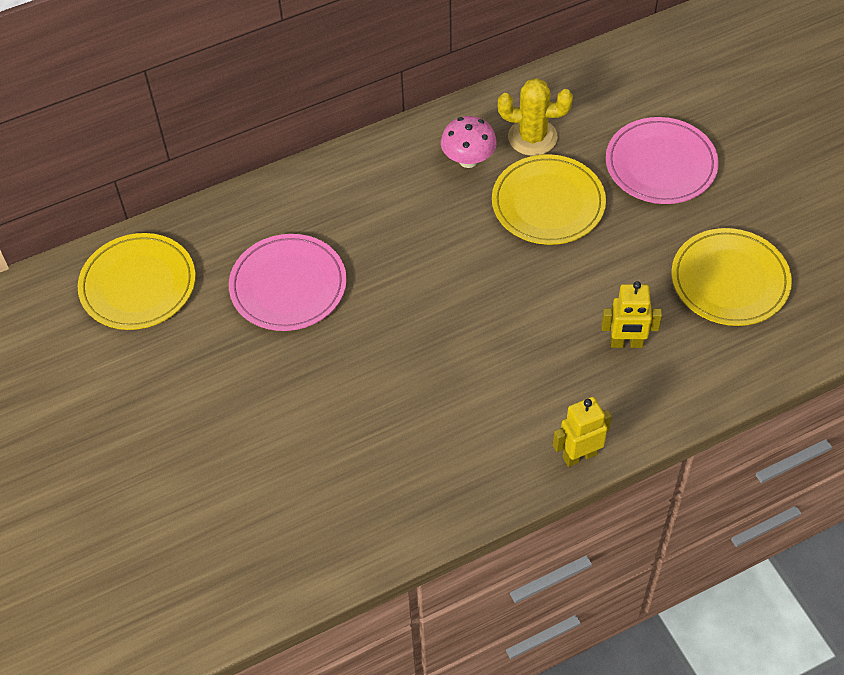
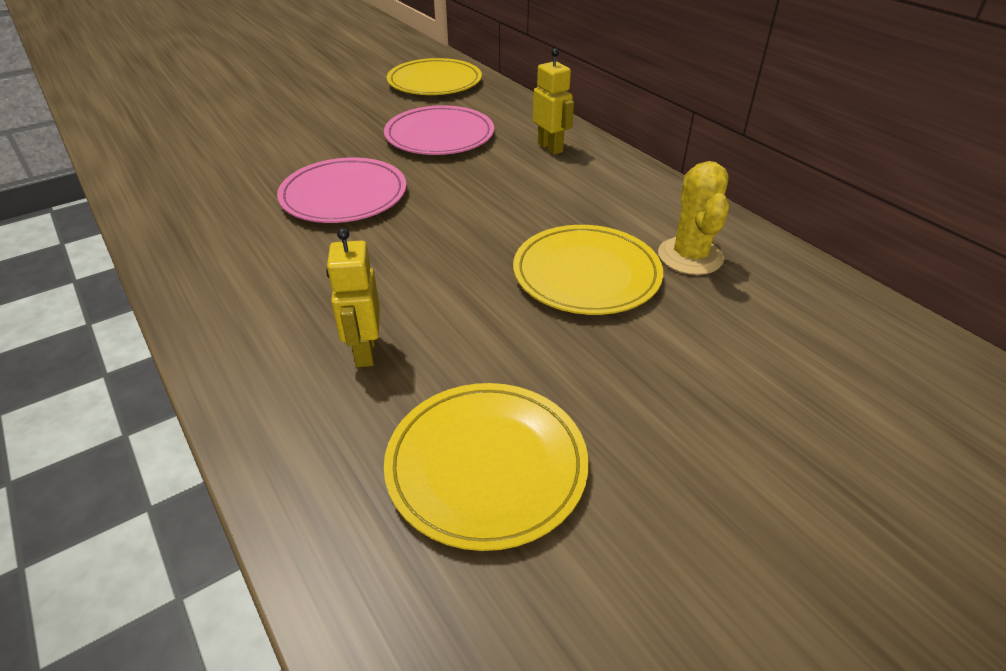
camera: 80 degrees right, 15 degrees down
(468, 160) = (631, 215): pink mushroom -> none
(579, 455) = (198, 318): yellow robot -> yellow robot (550, 148)
(661, 164) = (700, 375): pink plate -> pink plate (344, 195)

